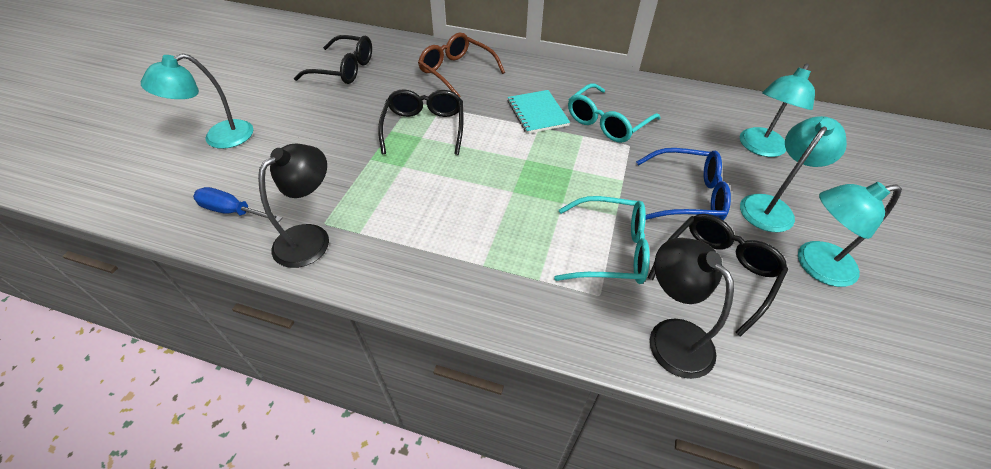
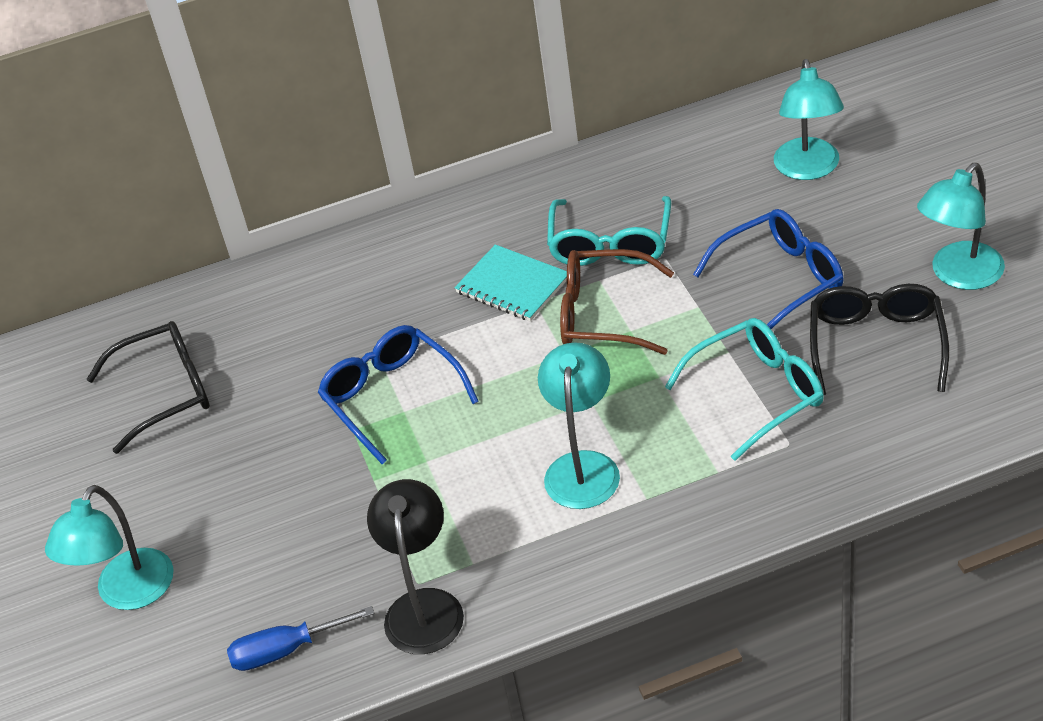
camera: 30 degrees left, 5 degrees down
(424, 128) = (392, 398): black glasses -> blue glasses
(457, 72) = (336, 294): brown glasses -> brown glasses (604, 315)
(671, 336) = (886, 434): black lamp -> none
(771, 207) = (873, 237): turquoise lamp -> turquoise lamp (583, 467)

